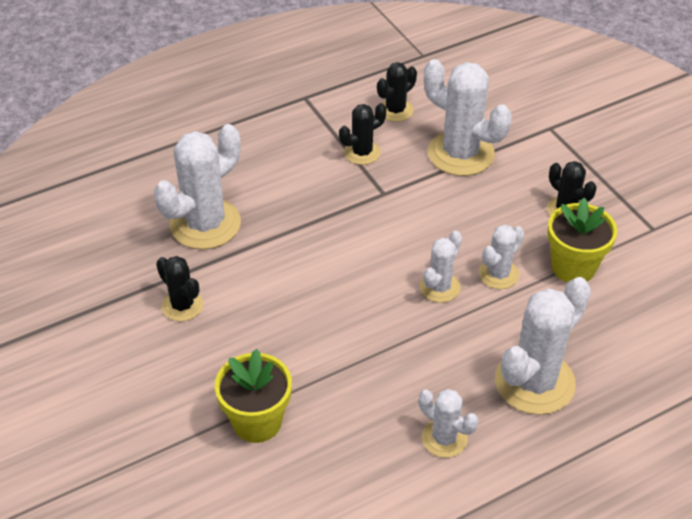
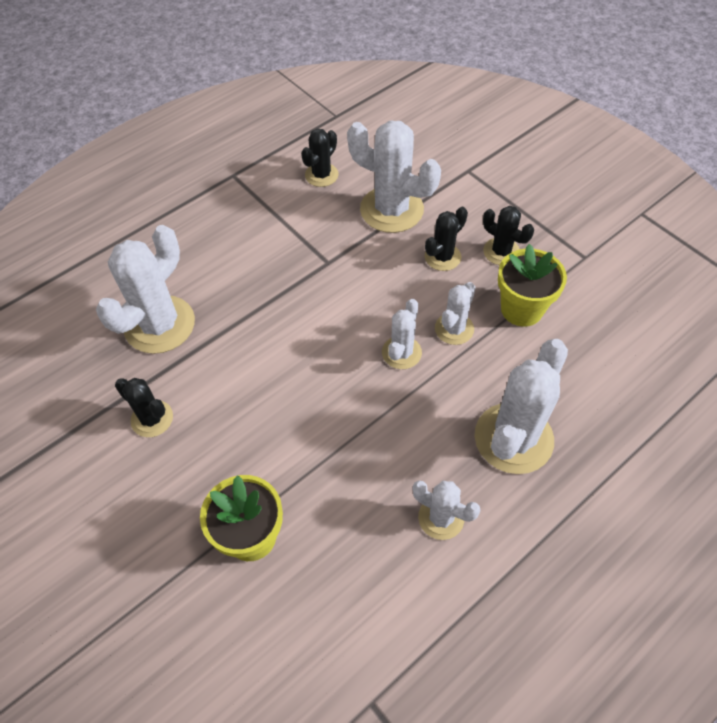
camera: 10 degrees left, 10 degrees up
(362, 152) = (298, 223): black cactus -> black cactus (442, 257)

